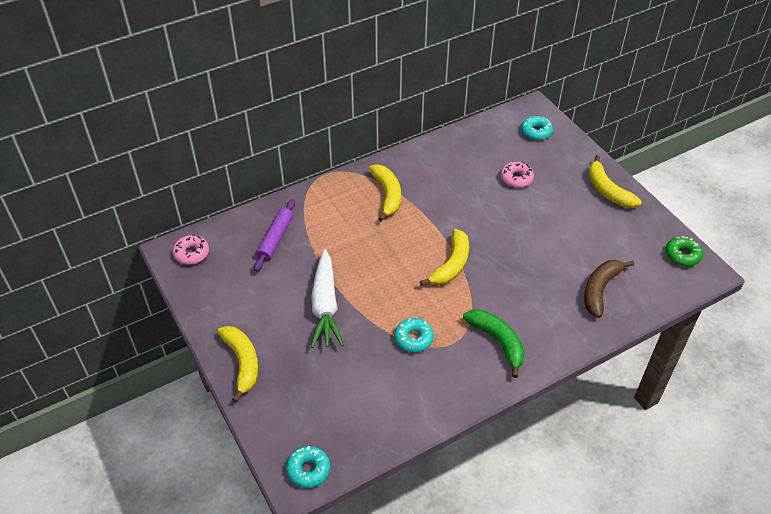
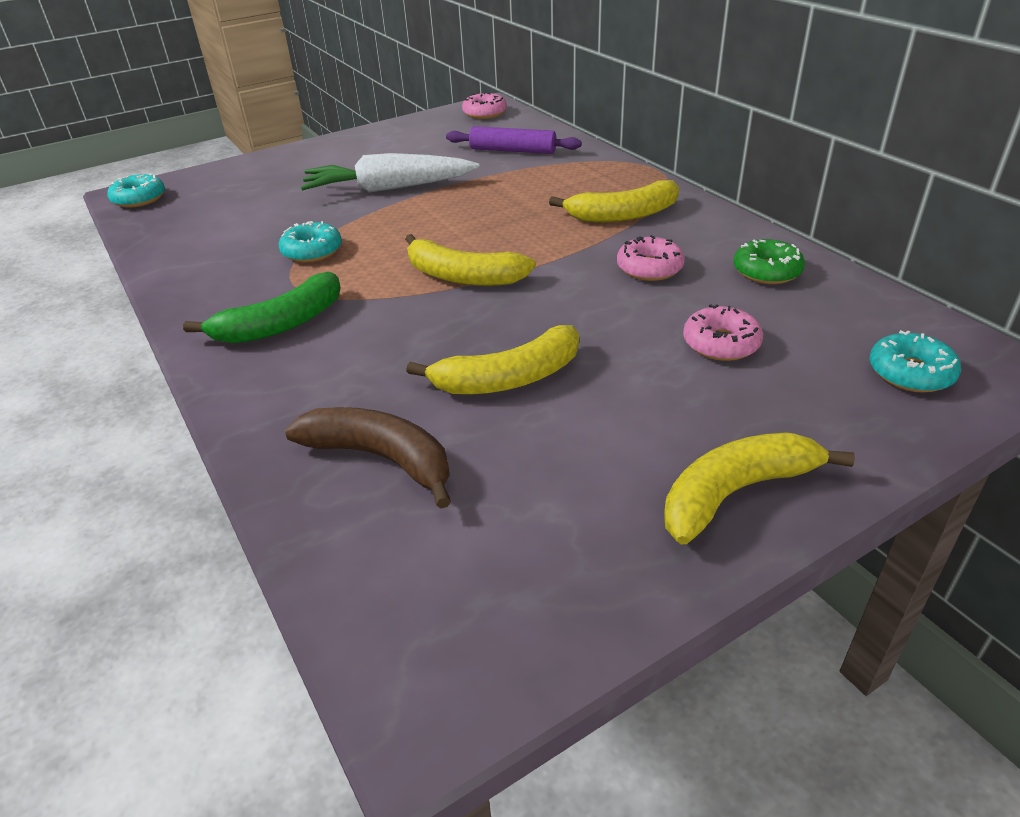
camera: 90 degrees right, 10 degrees down
(242, 363) = (310, 153): yellow banana -> yellow banana (508, 378)
(449, 192) = (649, 268): none -> pink donut
(682, 255) = (495, 646): green donut -> green donut (766, 271)

